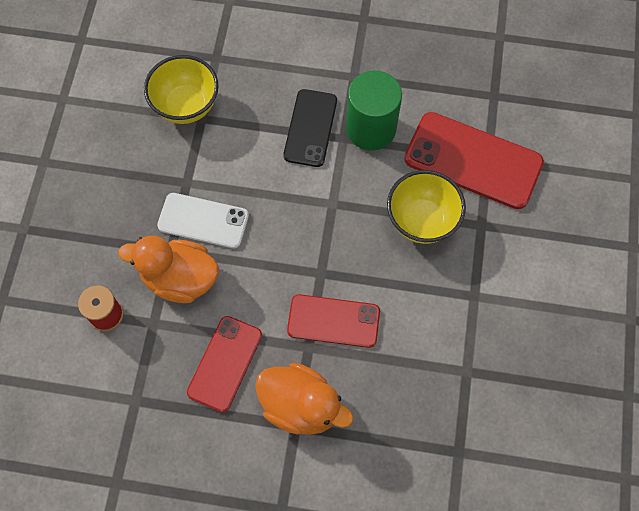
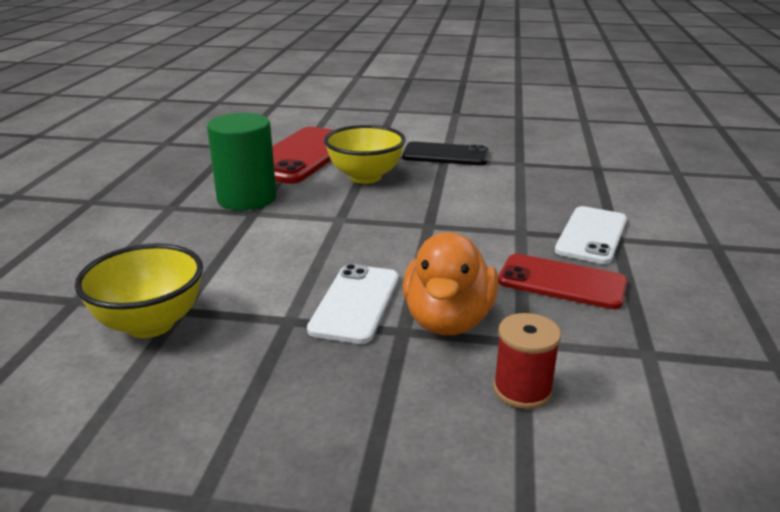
camera: 90 degrees left, 40 degrees down
(301, 405) = (591, 235): orange duck -> white phone
(310, 128) = (232, 231): black phone -> black phone (445, 155)
(333, 321) = (486, 218): red phone -> none

